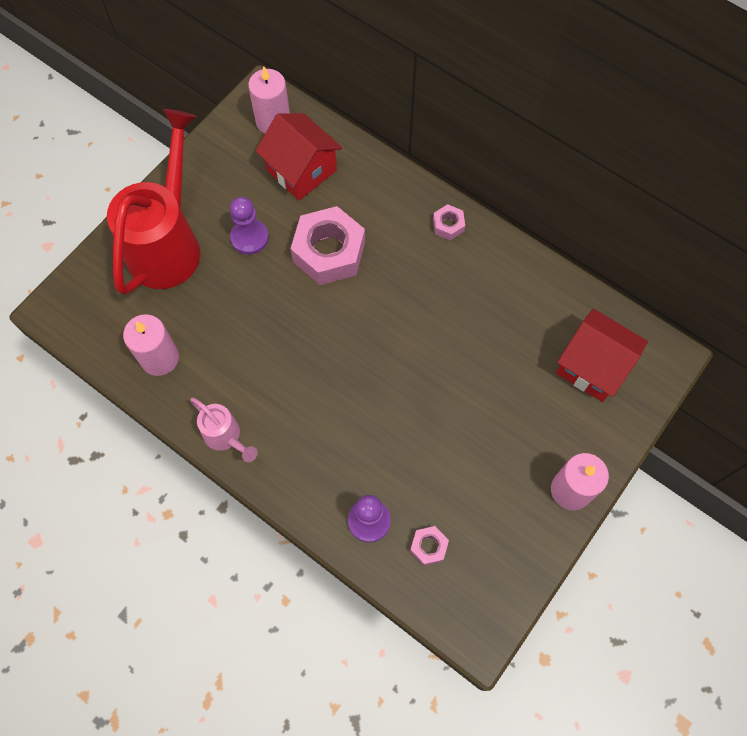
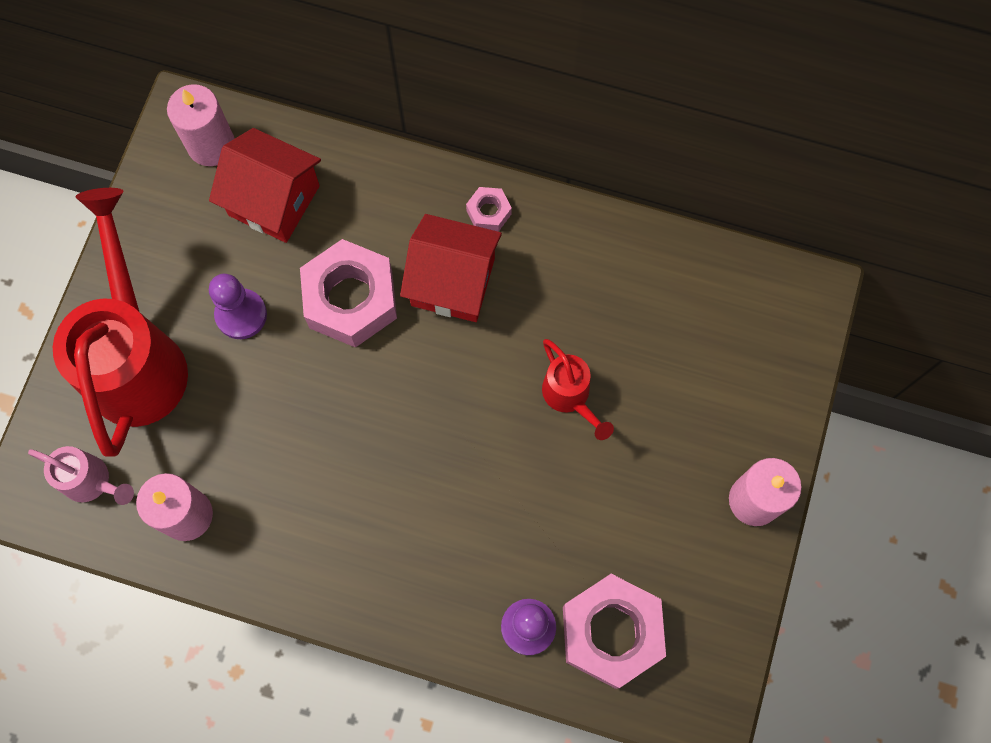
camera: 20 degrees left, 5 degrees up
(226, 437) = (312, 587): pink watering can -> pink watering can (93, 482)
(428, 547) = (611, 632): pink nut -> pink nut, size x2.19
(460, 370) = (570, 397): none -> red watering can
(593, 366) = (728, 335): red house -> red house (453, 282)

